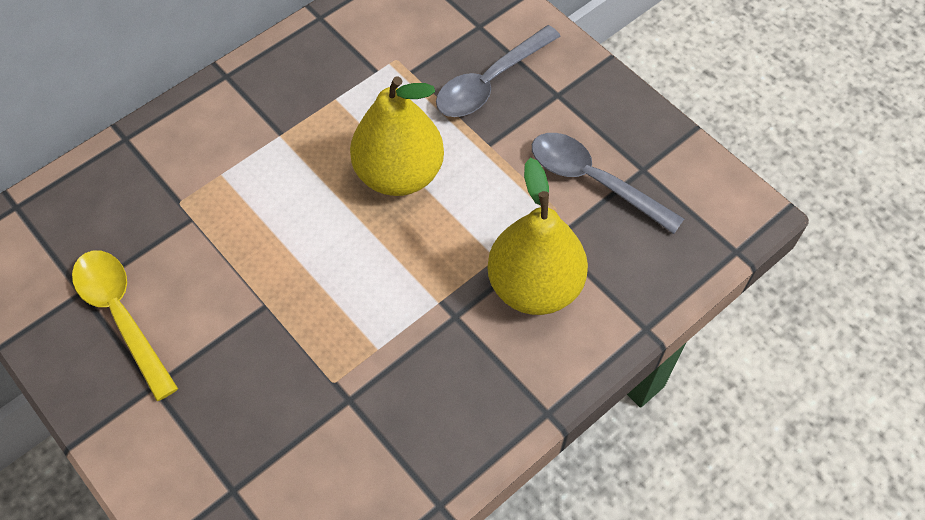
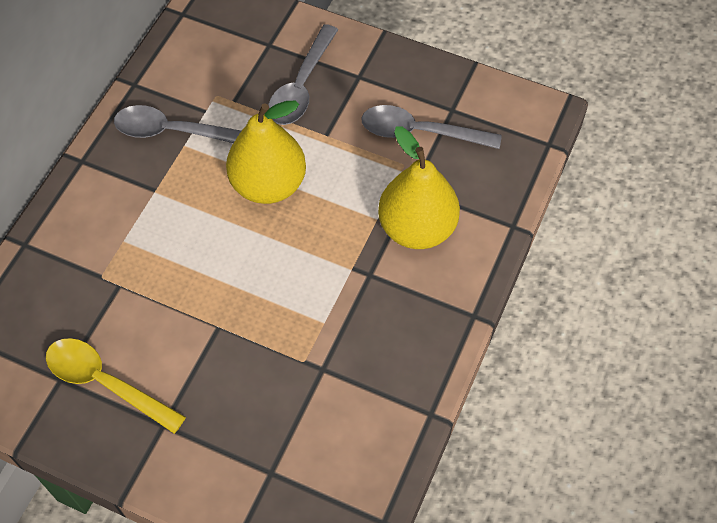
camera: 25 degrees left, 0 degrees up
(332, 81) = (174, 132): none -> grey spoon

